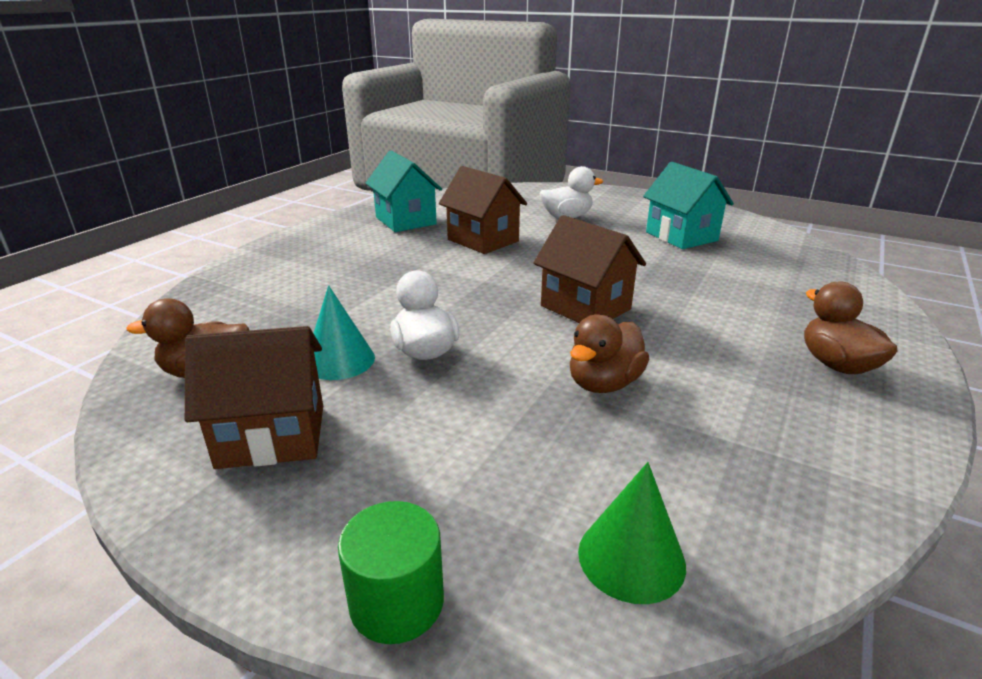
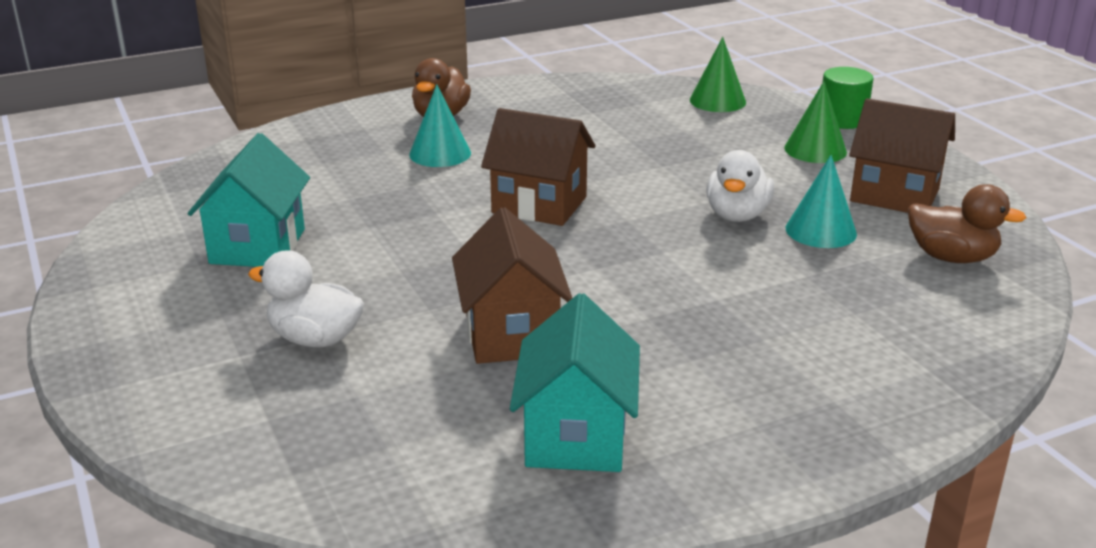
camera: 145 degrees left, 0 degrees up
(402, 486) = (815, 150): none -> green cone
(585, 307) = (539, 205): brown house -> brown house turned 60 degrees counterclockwise
(604, 383) = (621, 154): brown duck -> none
(739, 324) = (440, 153): none -> turquoise cone

